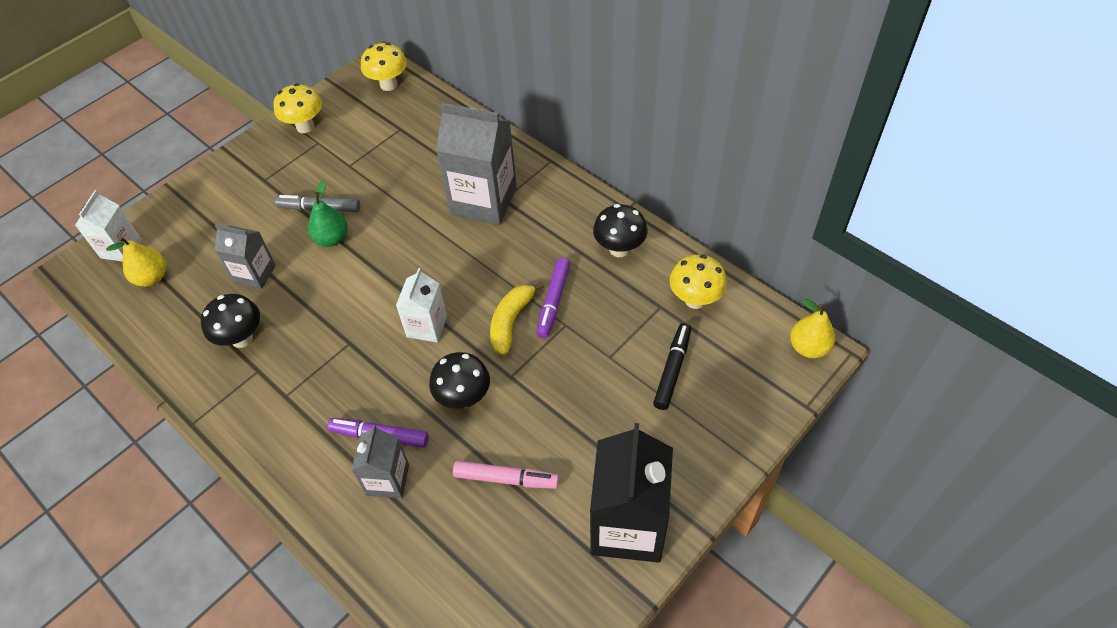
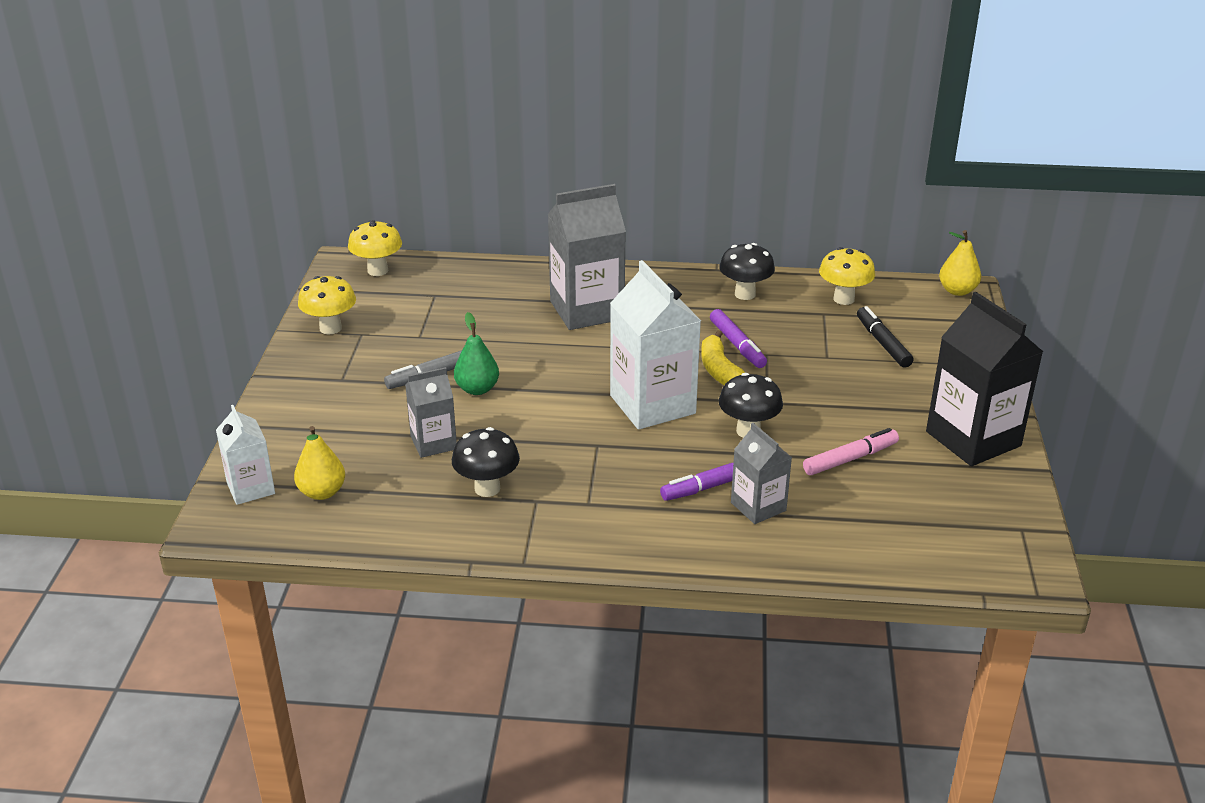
camera: 40 degrees left, 20 degrees down
(427, 326) = (652, 404): white carton -> white carton, size x1.78

